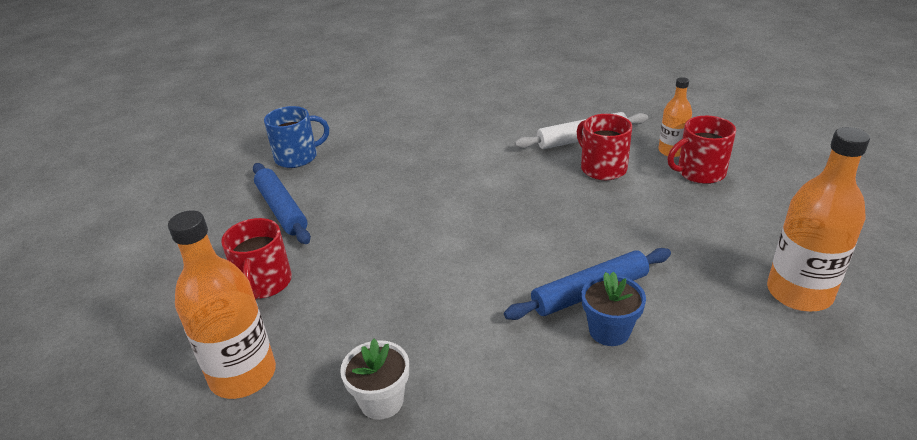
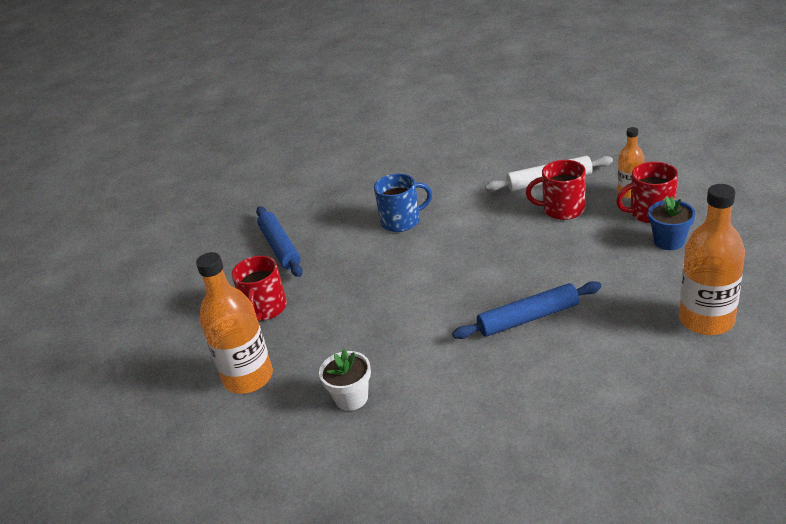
camera: 10 degrees right, 0 degrees up
(297, 157) = (294, 200): blue mug -> blue mug (402, 221)
(602, 168) = (562, 209): red mug -> red mug turned 60 degrees counterclockwise
(609, 331) = (538, 349): blue flower pot -> blue flower pot (669, 241)

